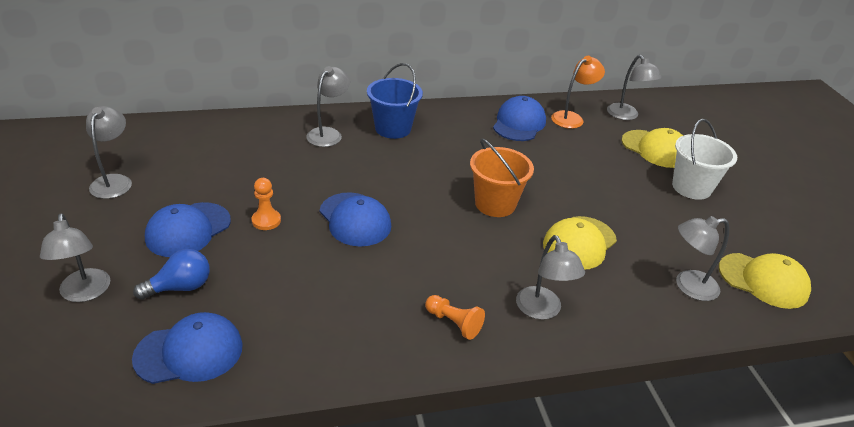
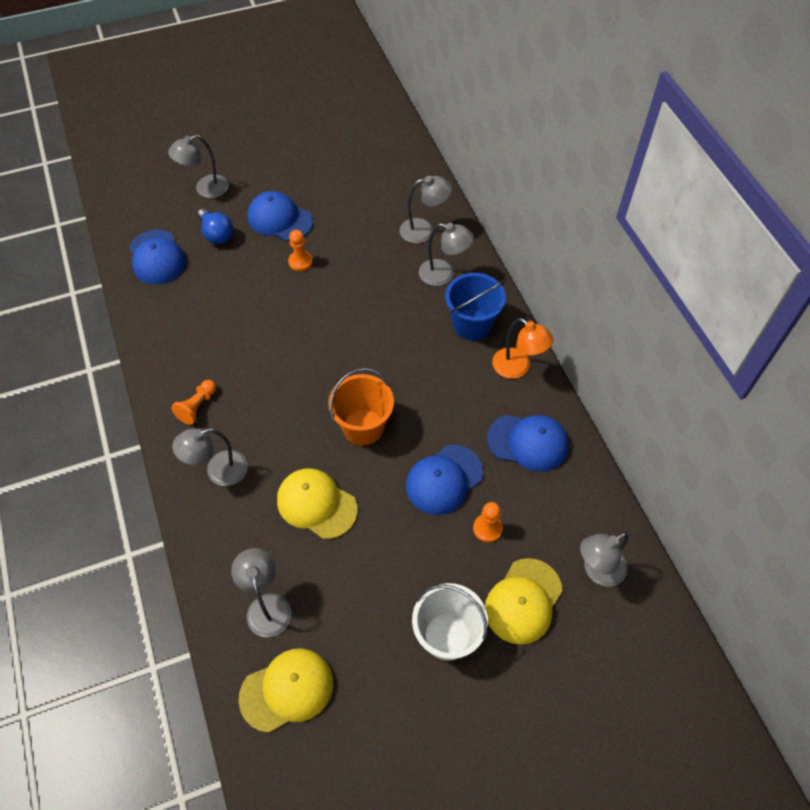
camera: 85 degrees right, 20 degrees up
(114, 181) = (329, 159): grey lamp -> grey lamp (424, 230)
(355, 219) = (314, 320): blue cap -> blue cap (444, 479)
(572, 118) = (564, 502): orange lamp -> orange lamp (517, 368)
(597, 154) = (487, 528): none -> orange pawn
(763, 280) = (287, 690): yellow cap -> yellow cap turned 135 degrees counterclockwise

